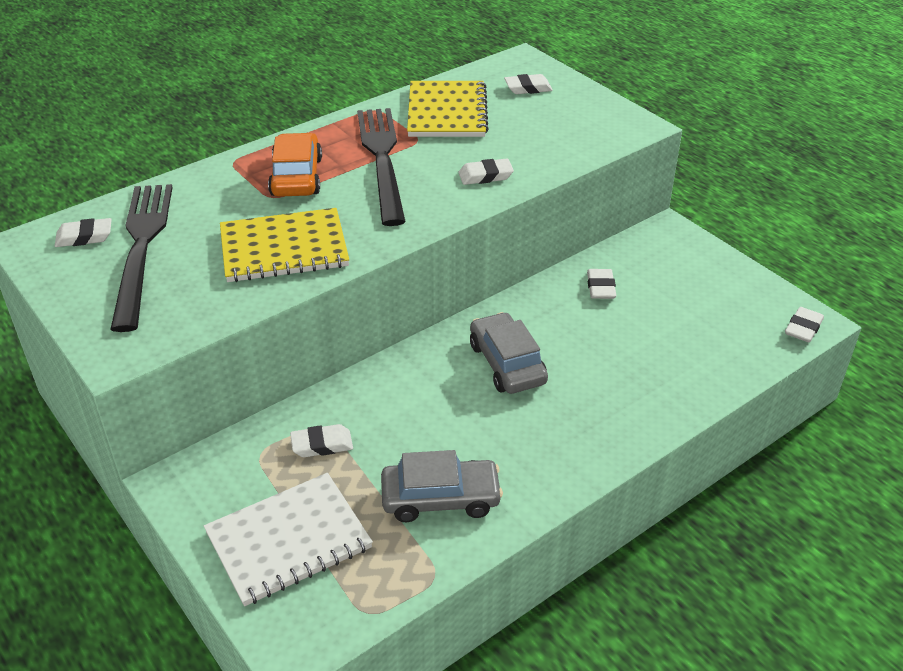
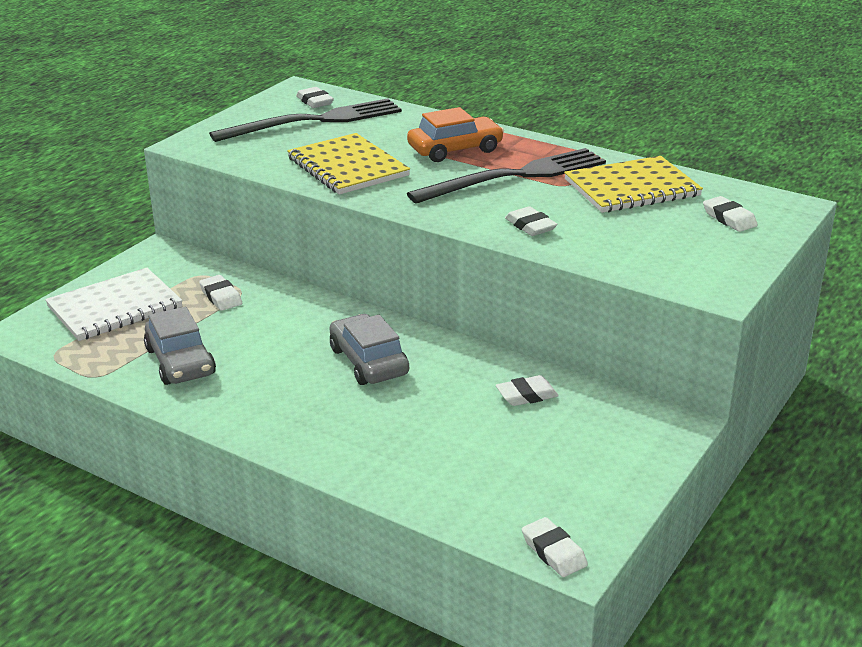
camera: 70 degrees right, 10 degrees down
(288, 540) = (115, 307): white notebook -> white notebook turned 75 degrees counterclockwise
(507, 363) = (368, 361): grey car -> grey car turned 75 degrees counterclockwise
(803, 328) = (554, 552): white eraser -> white eraser turned 45 degrees clockwise

